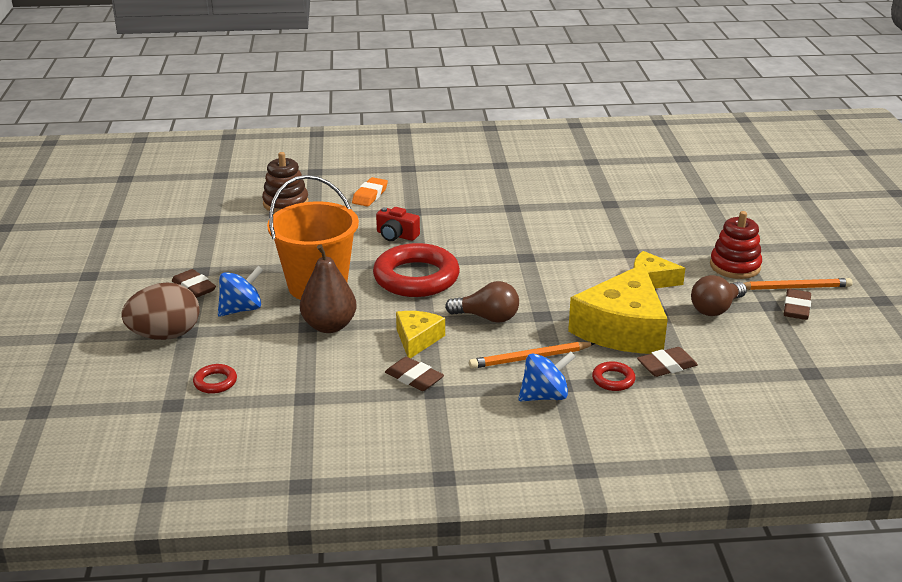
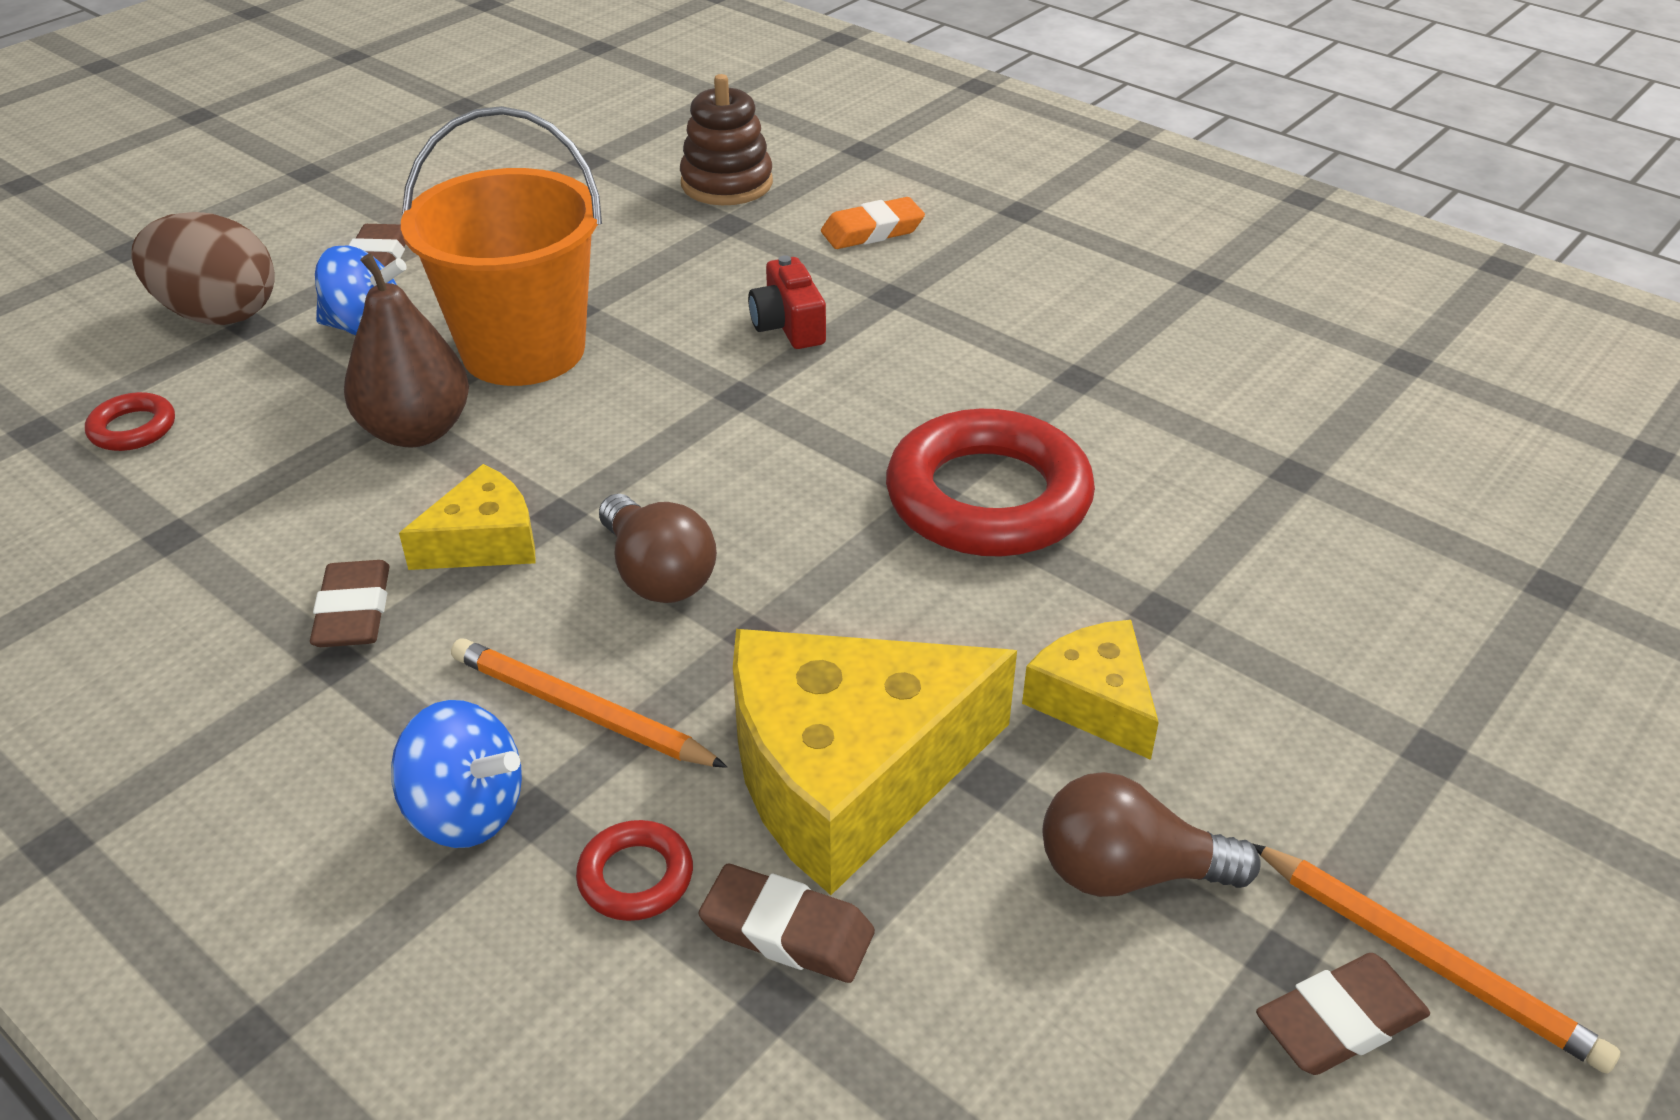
camera: 45 degrees right, 10 degrees up
(416, 277) = (683, 422): red ring -> red ring (988, 498)
(735, 266) = (1355, 796): red stacking toy -> none

